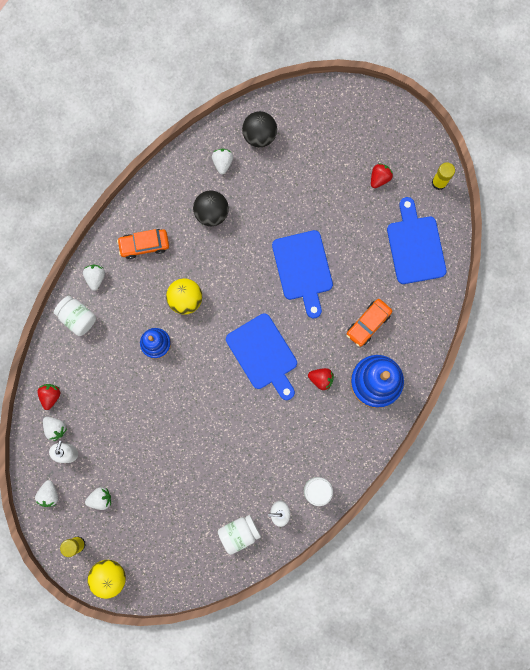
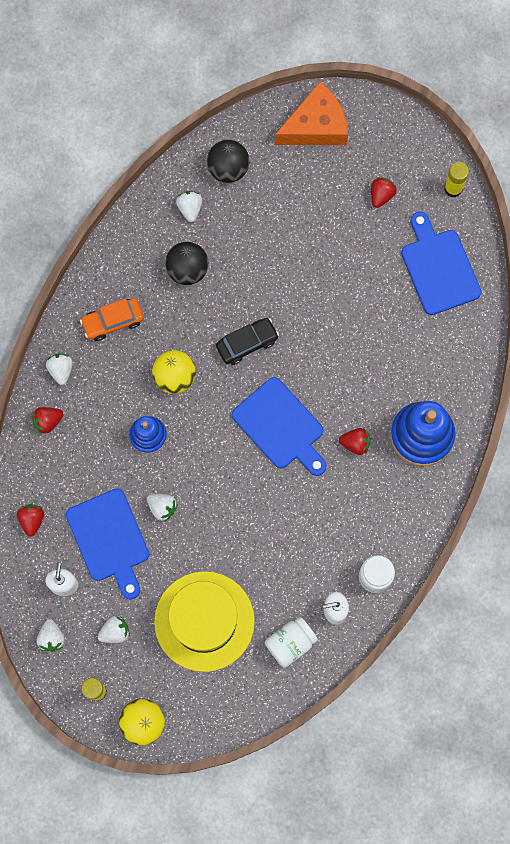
camera: 10 degrees left, 5 degrees down
(55, 428) = (45, 557): white strawberry -> white strawberry (162, 508)
(78, 318) = (48, 421): white jar -> red strawberry
(173, 502) = (204, 621): none -> yellow hat
(248, 281) = (247, 343): none -> black car
(303, 269) = (310, 317): blue cutting board -> blue cutting board (110, 539)
(337, 112) = (316, 126): none -> orange cheese
(368, 324) = (399, 369): orange car -> none

